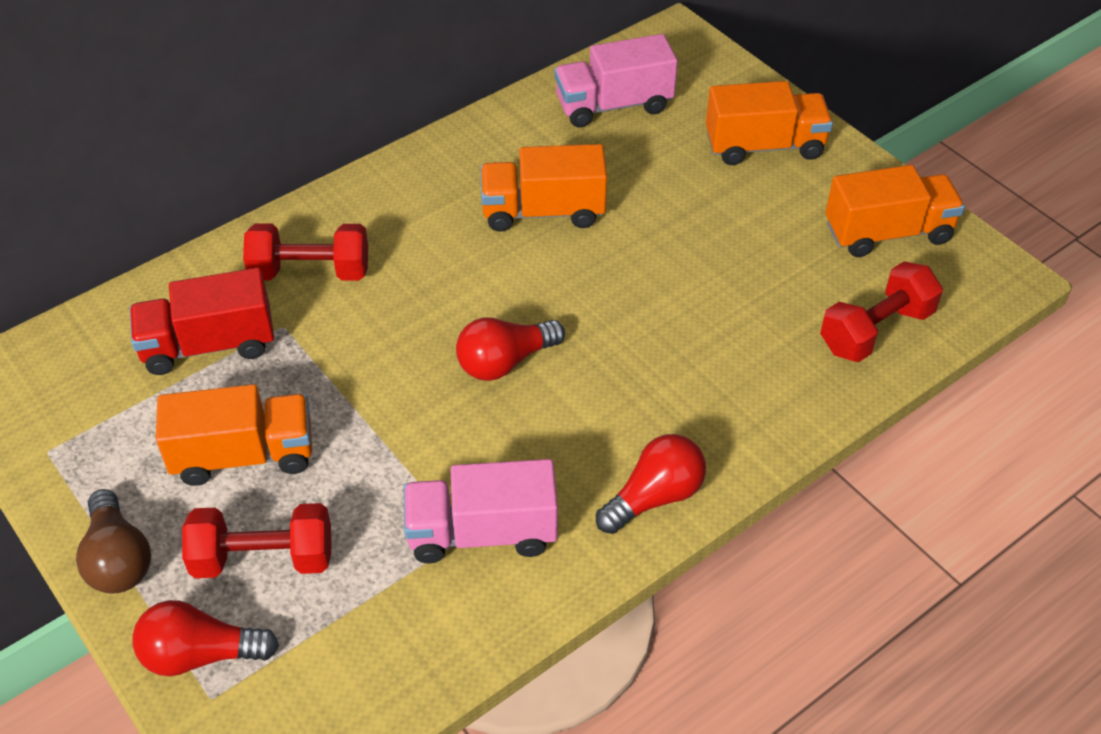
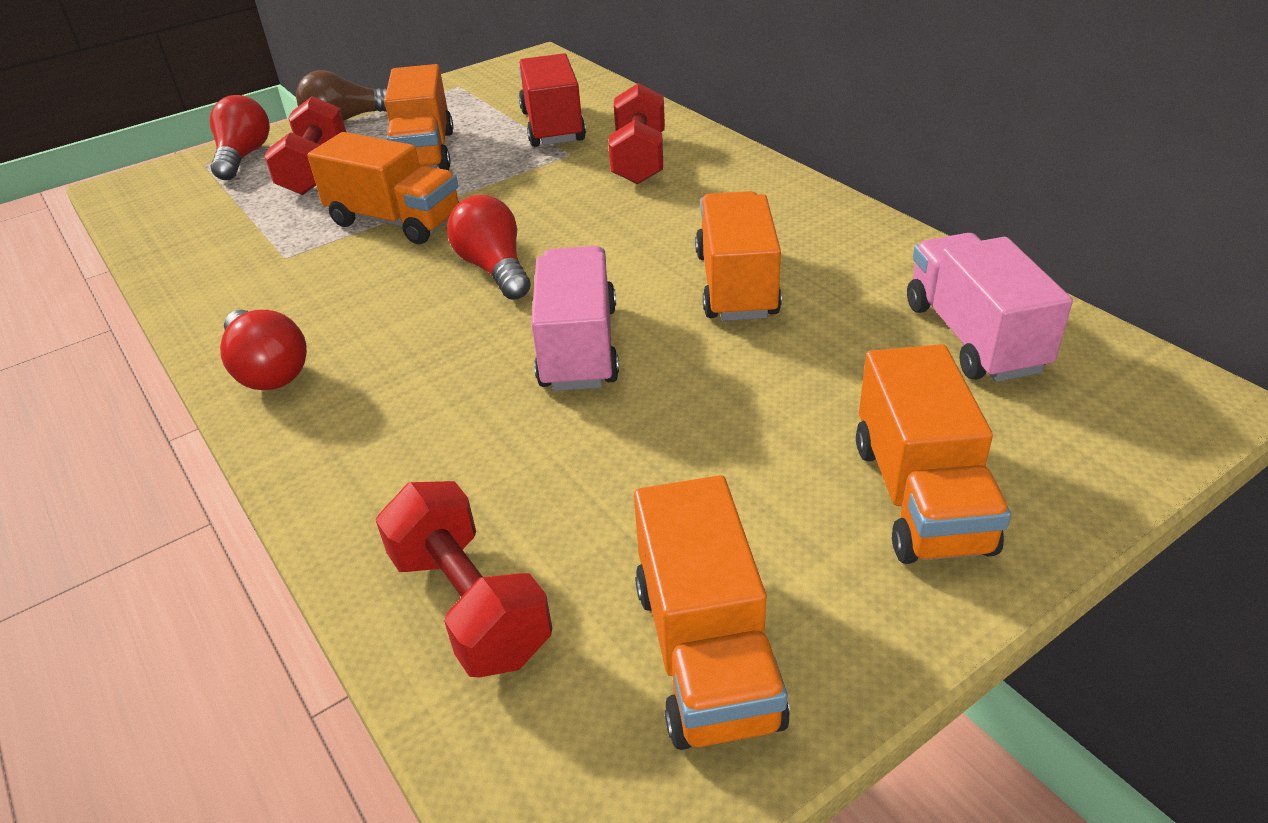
camera: 95 degrees right, 10 degrees down
(404, 453) = (395, 221): none -> orange truck
(482, 532) = (283, 266): pink truck -> pink truck (579, 347)

